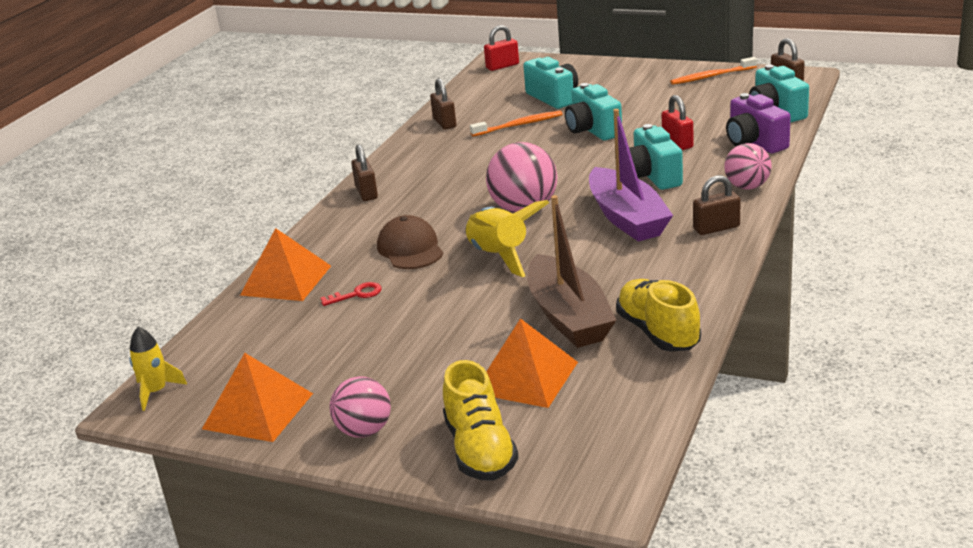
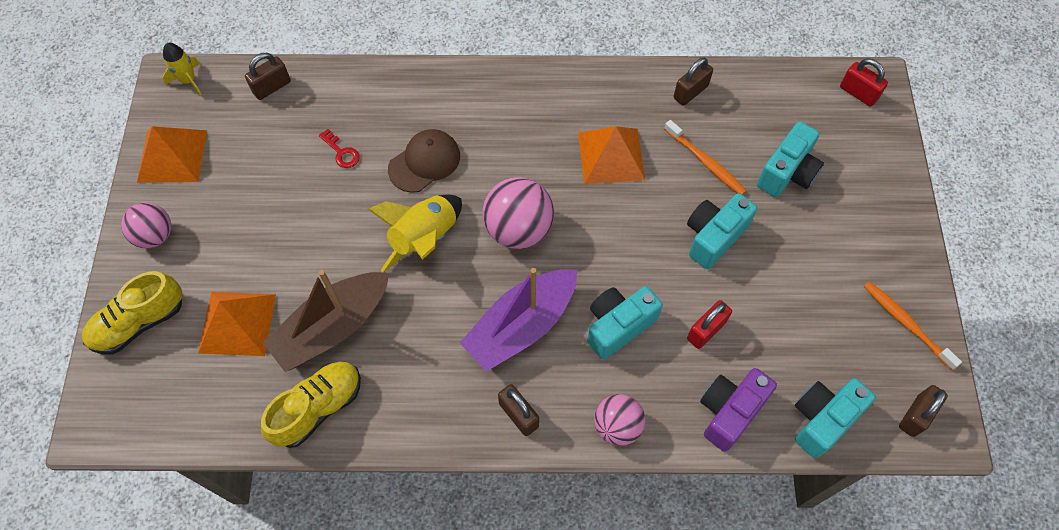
camera: 65 degrees right, 35 degrees up
(286, 280) = (355, 91): orange pyramid -> orange pyramid (611, 155)
(366, 193) = (521, 86): brown padlock -> brown padlock (272, 87)

